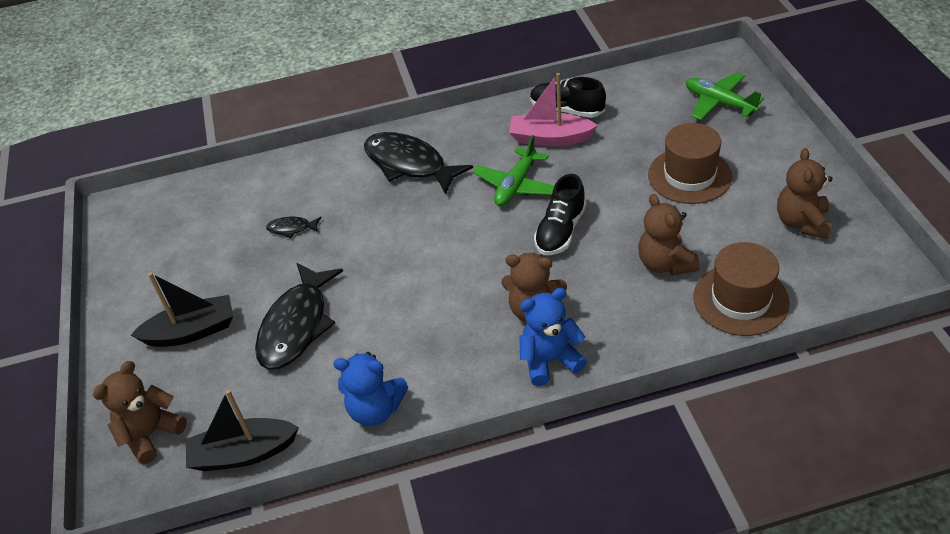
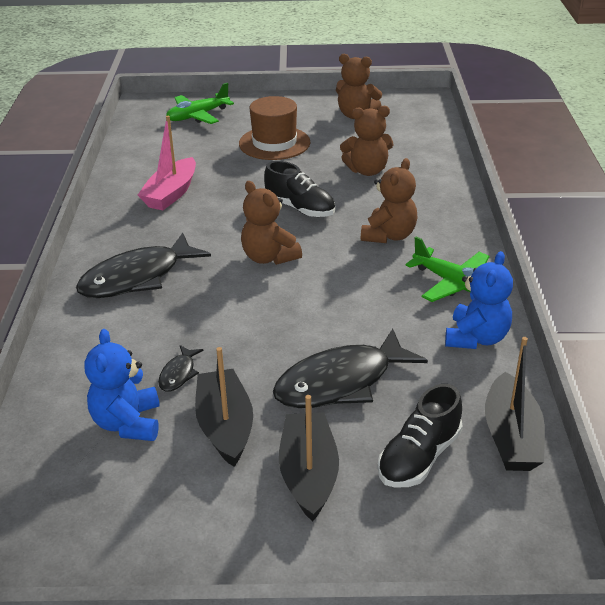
camera: 80 degrees left, 10 degrees down
(151, 434) = (465, 519): brown teddy bear -> brown teddy bear (269, 257)
(237, 272) = (225, 426): none -> black boat
(297, 325) = (341, 382): black fish -> black fish turned 120 degrees clockwise
(516, 185) = (222, 220): green plane -> green plane (453, 284)
(550, 360) = (449, 237): blue teddy bear -> blue teddy bear (128, 423)
(567, 110) = (139, 179): black shoe -> black shoe (419, 457)
(740, 299) = (420, 150): brown hat -> none

